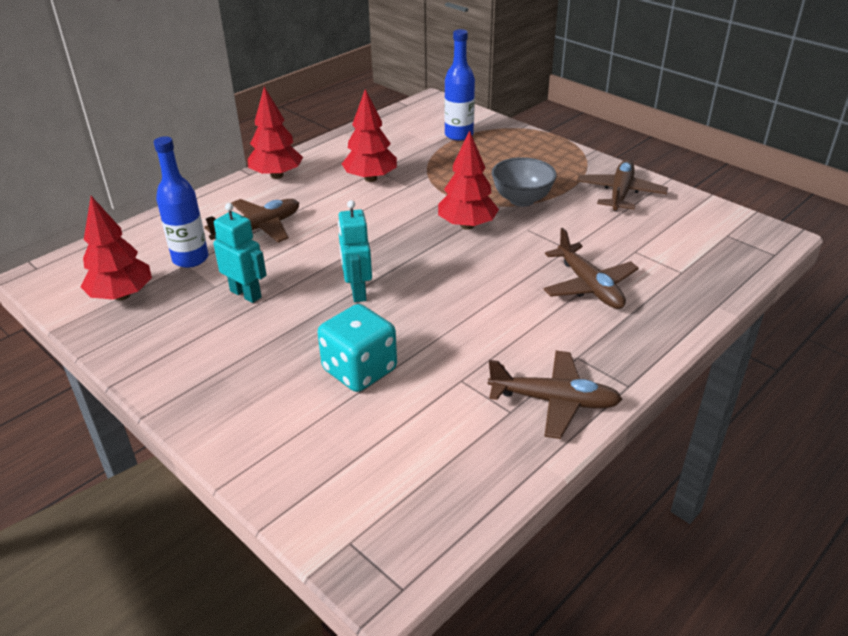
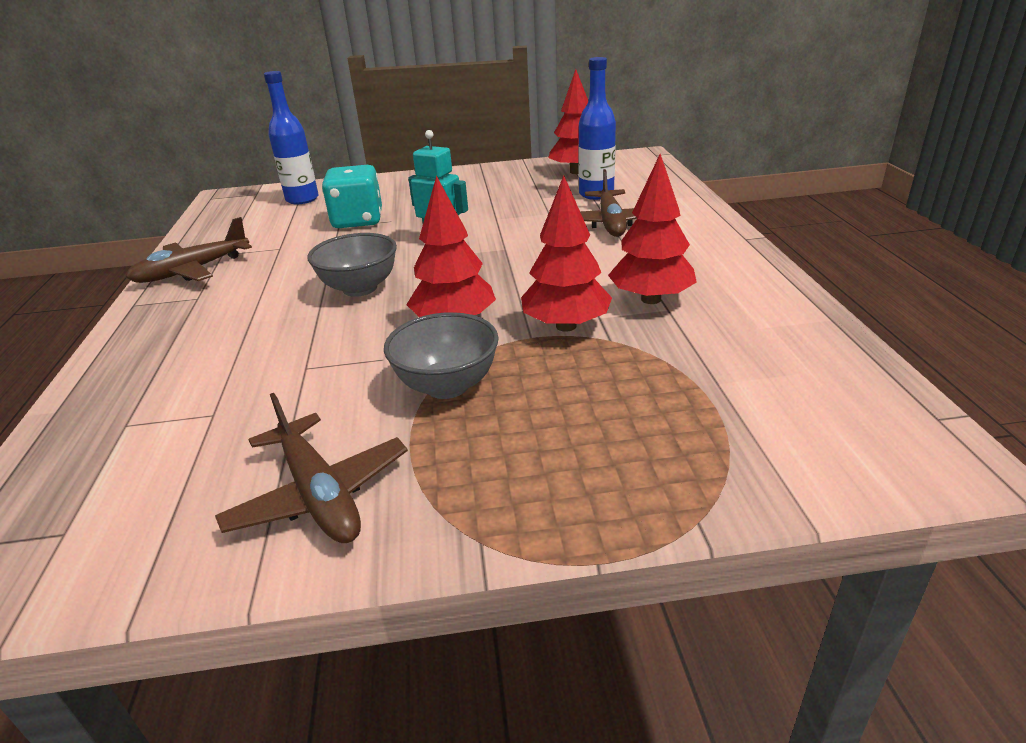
camera: 130 degrees right, 5 degrees down
(246, 294) = (512, 204): turquoise robot -> none
(277, 175) = (725, 250): red tree -> red tree (566, 326)
(459, 135) = (729, 421): blue bottle -> blue bottle (302, 199)
(472, 284) = (360, 288): none -> grey bowl
(589, 286) = (237, 347): brown plane -> none

